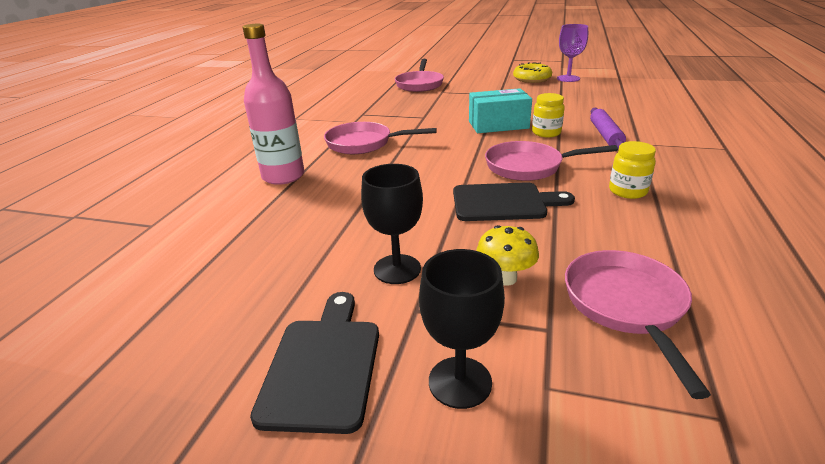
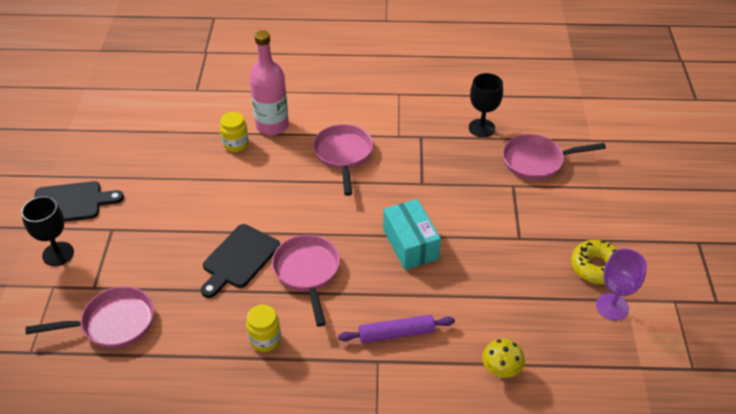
camera: 75 degrees right, 15 degrees up
(397, 269) = (150, 214): black goblet -> black goblet (481, 128)
(504, 202) = (239, 259): black cutting board -> black cutting board turned 45 degrees clockwise
(505, 278) = (141, 266): yellow mushroom -> yellow mushroom (500, 371)
(546, 133) = (394, 284): yellow jar -> yellow jar (236, 144)

